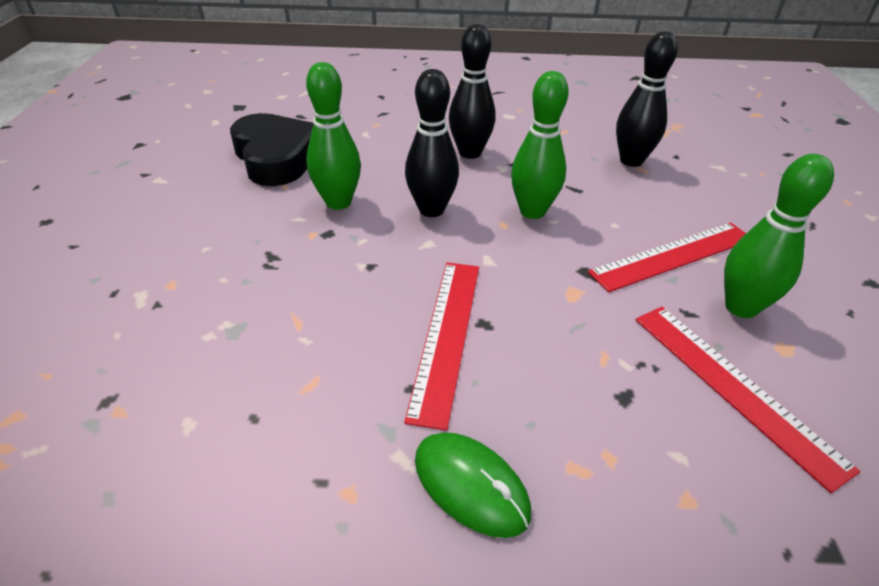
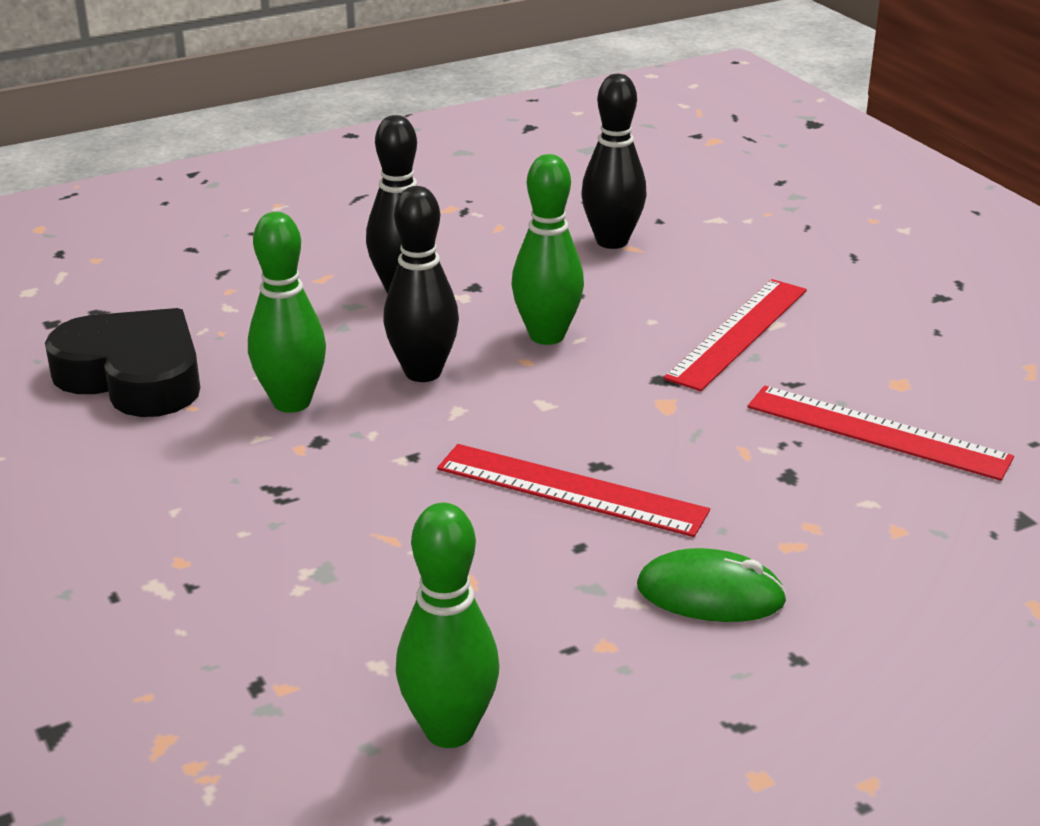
camera: 30 degrees left, 10 degrees down
(447, 335) = (571, 489): red ruler -> red ruler turned 45 degrees counterclockwise
(741, 307) = (837, 361): green bowling pin -> green bowling pin (449, 730)

